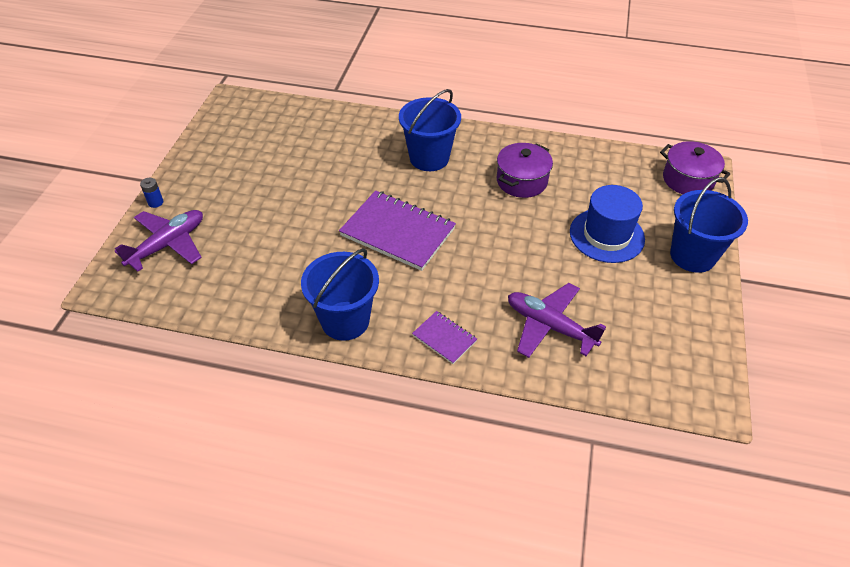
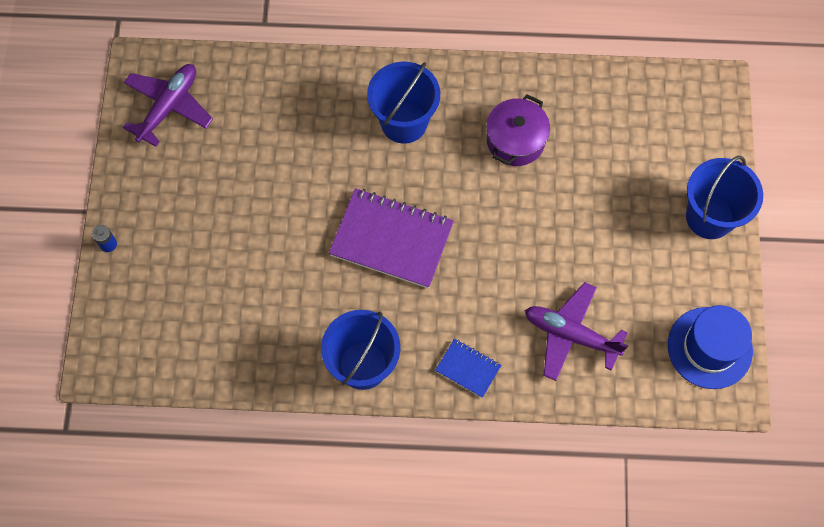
camera: 10 degrees left, 20 degrees up
(168, 245) = (144, 301): purple plane -> purple plane (169, 107)
(444, 338) = (468, 368): purple notebook -> blue notebook
(606, 235) = (617, 204): blue hat -> blue hat (709, 348)
(688, 179) = (700, 106): purple pot -> none

